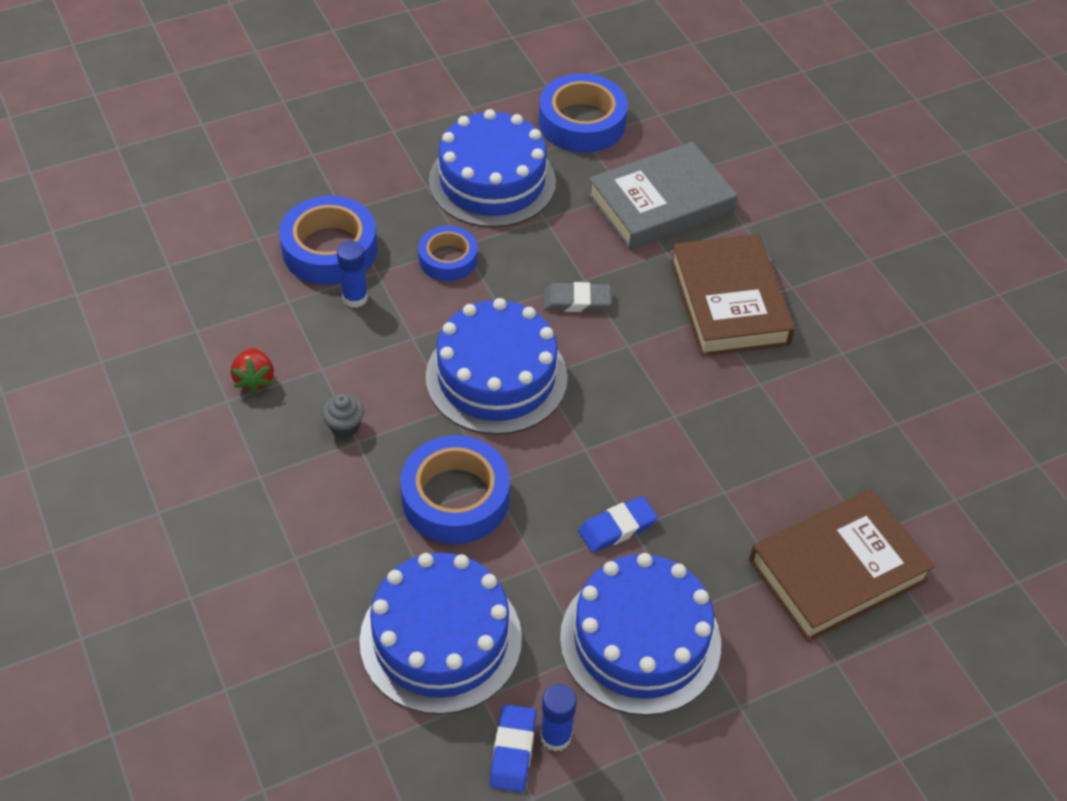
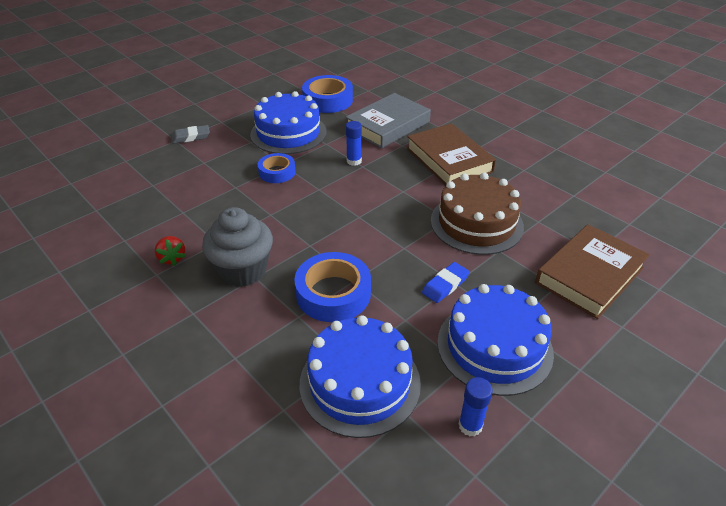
camera: 15 degrees left, 10 degrees down
(330, 249) = (201, 182): blue tape -> none
(344, 426) = (243, 270): grey cupcake -> grey cupcake, size x2.34
(355, 298) = (226, 202): blue glue stick -> blue glue stick (354, 161)
(496, 377) = (331, 223): blue cake -> none
(513, 750) = (445, 445): blue eraser -> none
(576, 301) = (362, 176): grey eraser -> grey eraser (191, 137)
(714, 435) = (476, 223): none -> brown cake

